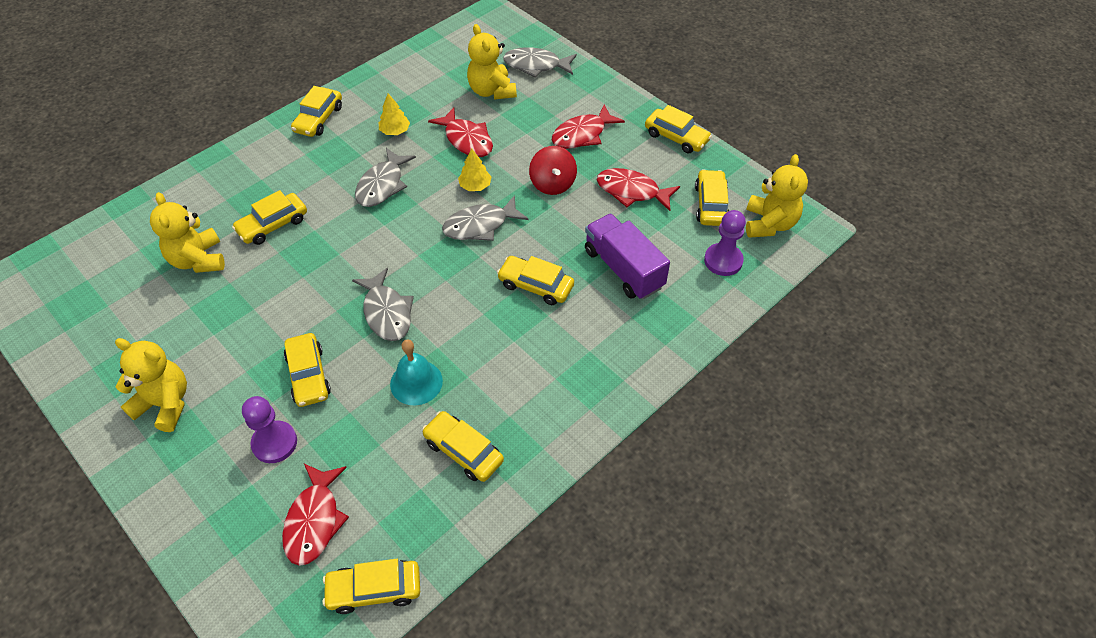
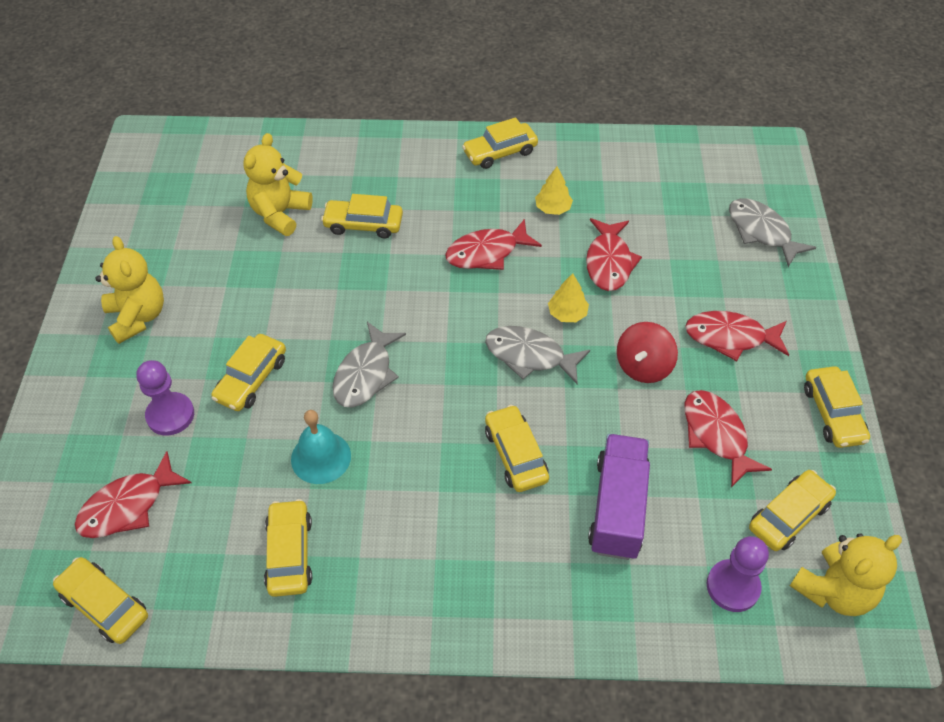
camera: 45 degrees right, 0 degrees up
(382, 185) = (487, 253): grey fish -> red fish
(491, 91) = (686, 229): yellow teddy bear -> none

